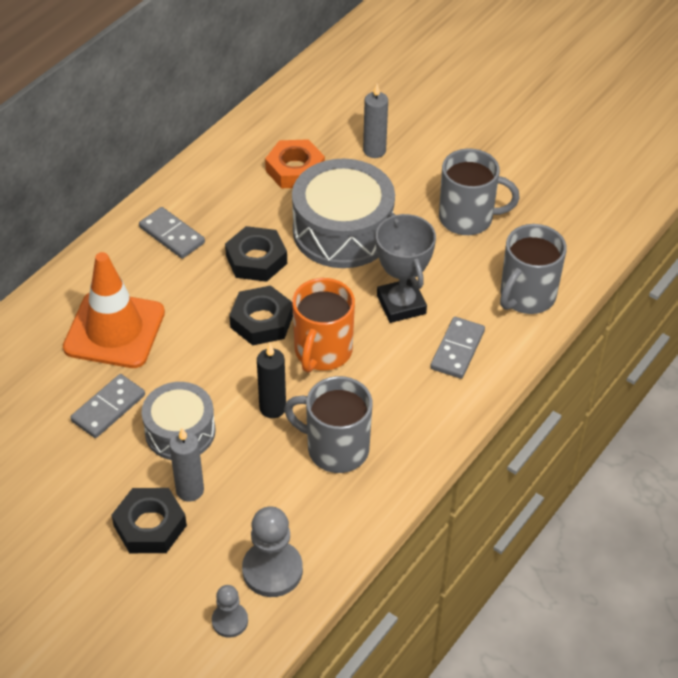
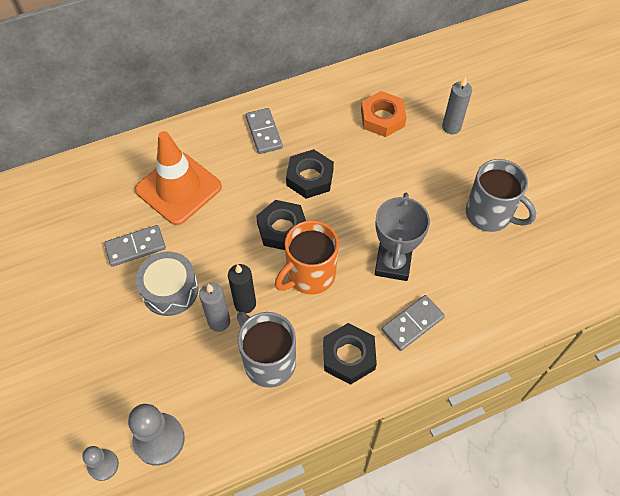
camera: 30 degrees right, 10 degrees up
(150, 525) = (102, 355): black nut -> black nut (349, 356)
(190, 490) = (146, 341): grey candle -> grey candle (219, 322)
(343, 231) = (386, 183): grey drum -> none
(526, 296) = (496, 304): grey mug -> none

